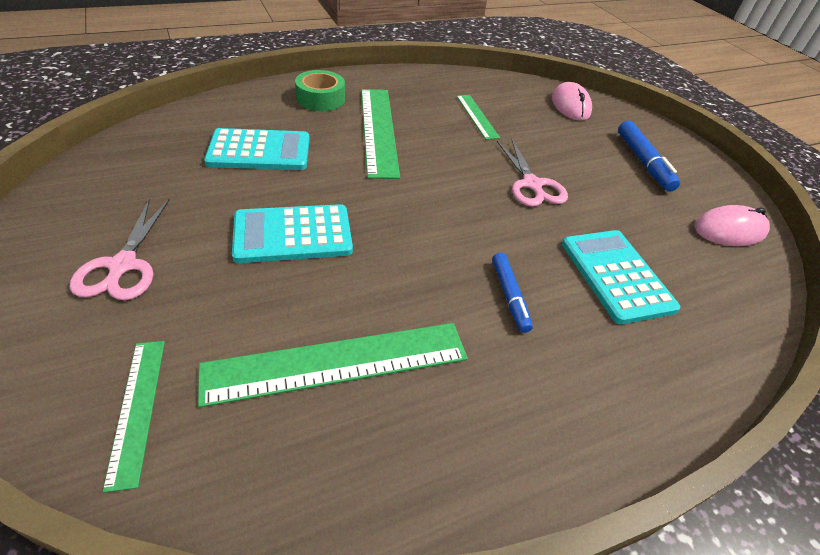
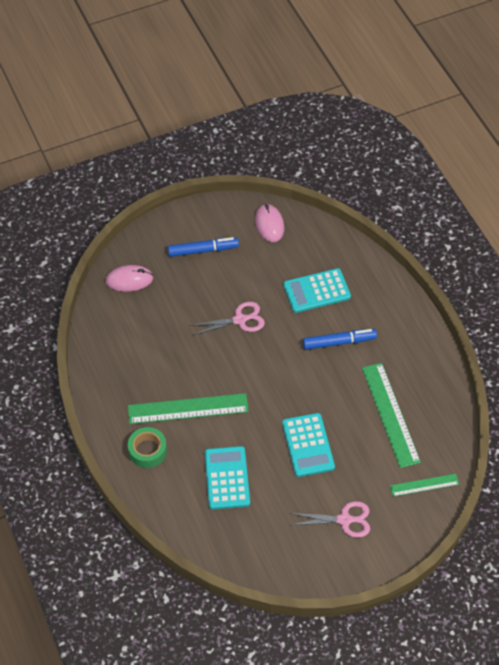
camera: 85 degrees left, 10 degrees up
(477, 116) = (157, 345): green ruler -> none
(509, 296) = (339, 342): blue marker -> blue marker, size x1.51

